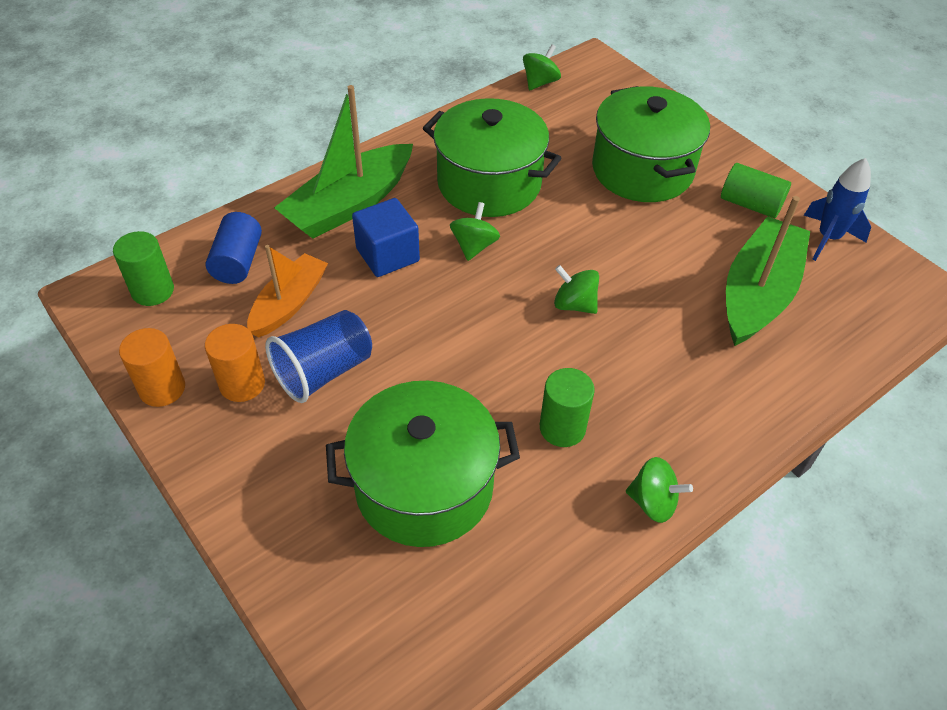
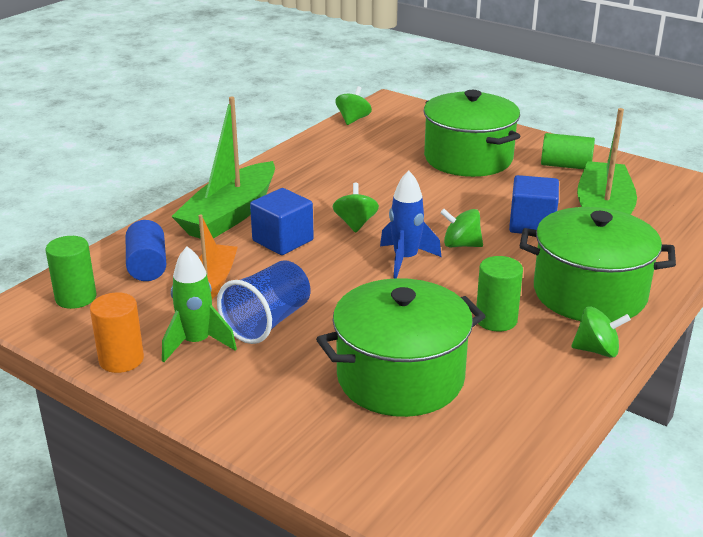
camera: 15 degrees left, 20 degrees down
(242, 384) = (196, 343): orange cylinder -> green rocket
(489, 183) = (345, 184): green pot -> green pot (589, 293)
(668, 290) = (531, 224): none -> blue cube
(828, 238) = (636, 176): blue rocket -> blue rocket (405, 259)

